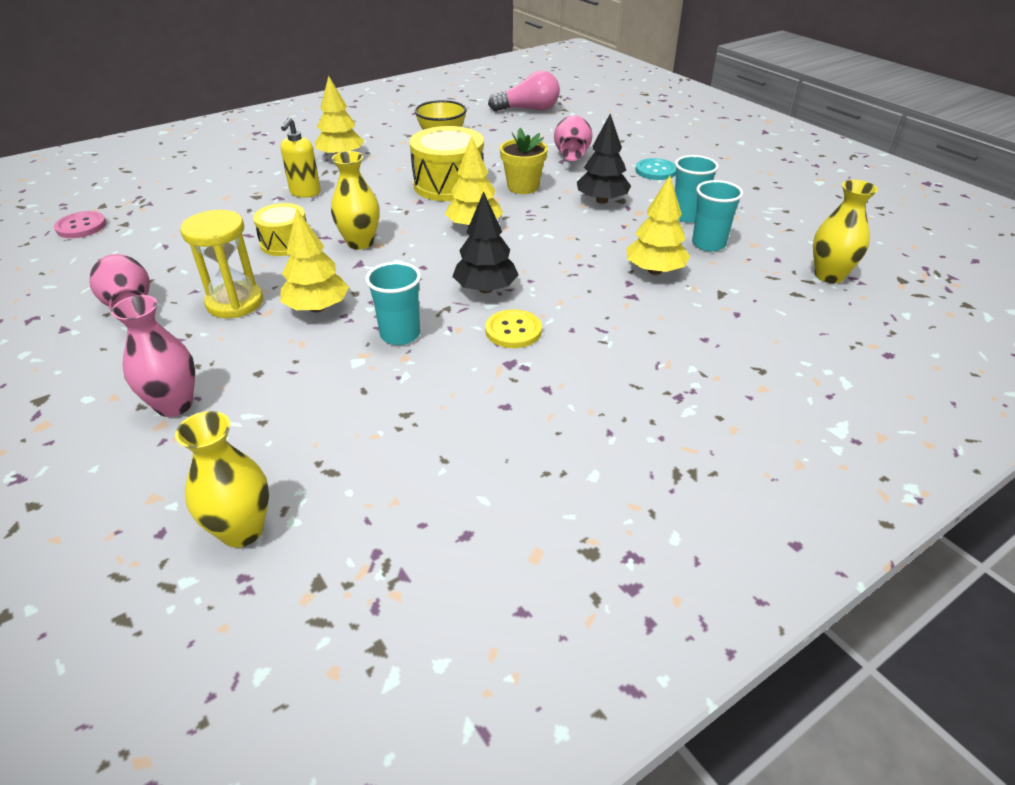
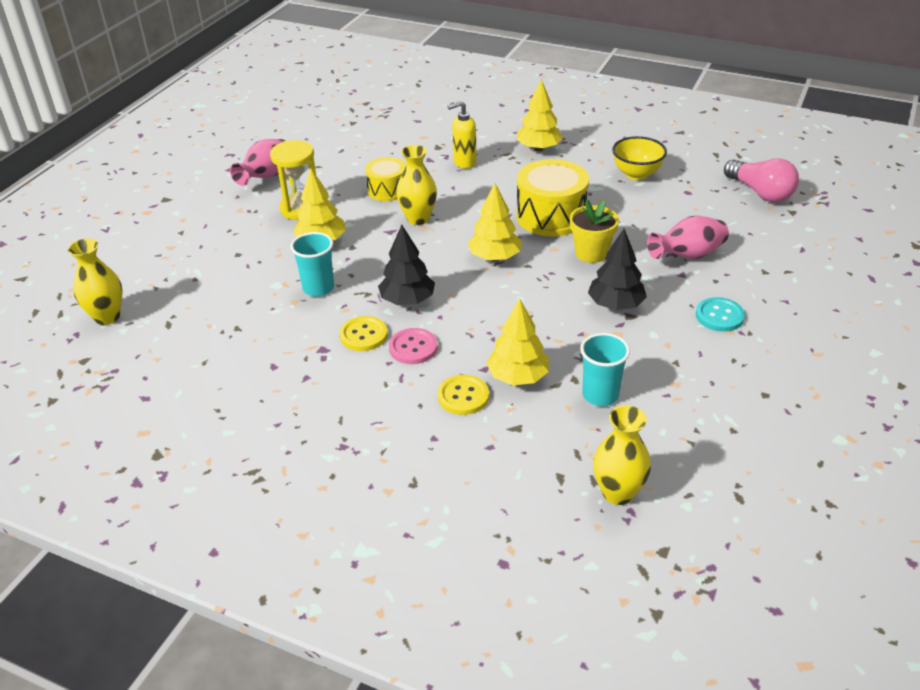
camera: 60 degrees right, 0 degrees up
(81, 226) = (334, 111): pink button -> pink button (413, 347)
(174, 405) = (189, 242): pink vase -> none
(658, 305) = (463, 396): none -> yellow button
(687, 216) = (643, 365): turquoise cup -> none

